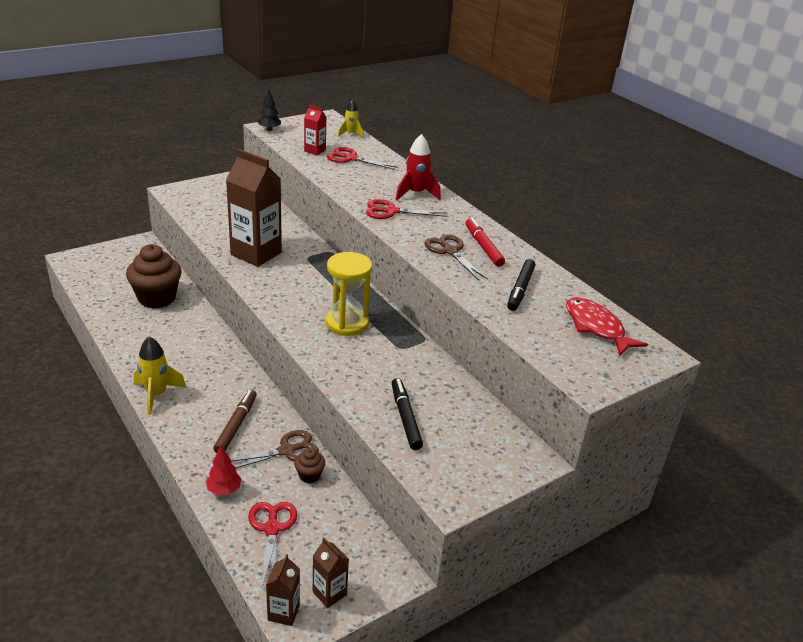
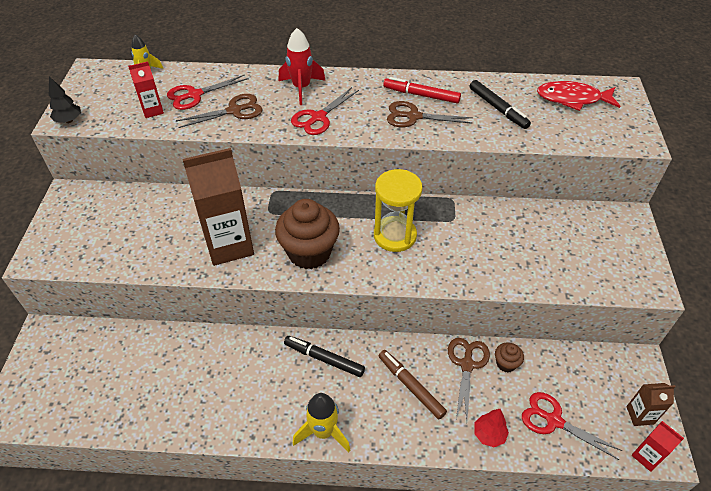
camera: 50 degrees left, 15 degrees up
(157, 298) = (163, 363): brown cupcake -> brown cupcake (309, 252)
(283, 612) = (646, 456): brown carton -> red carton
(354, 178) = (234, 111): none -> brown scissors
(405, 418) = (545, 263): black marker -> black marker (324, 359)

